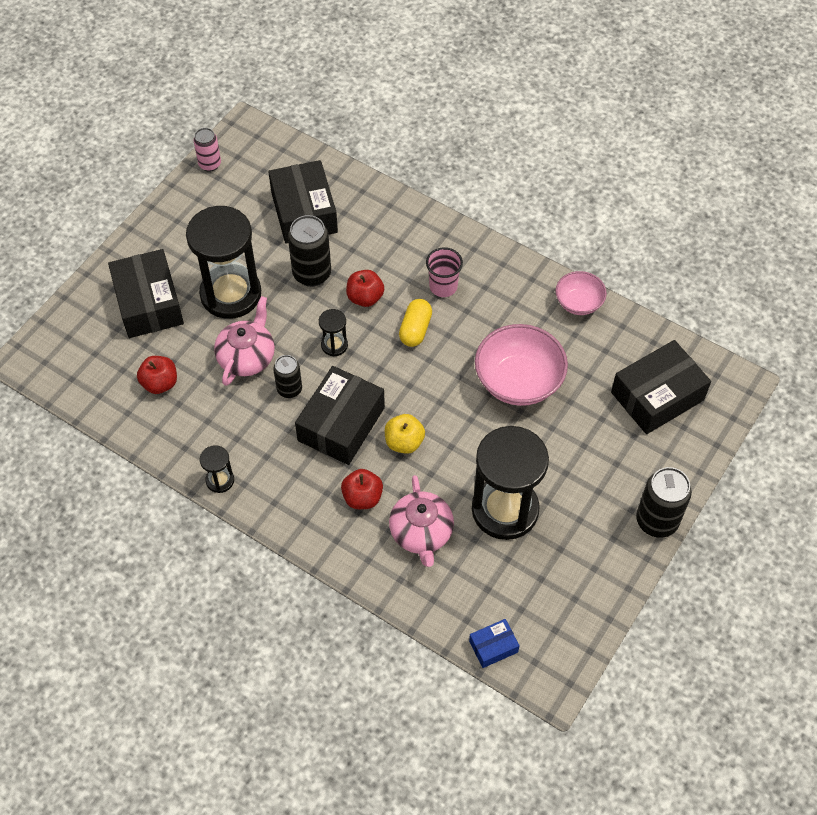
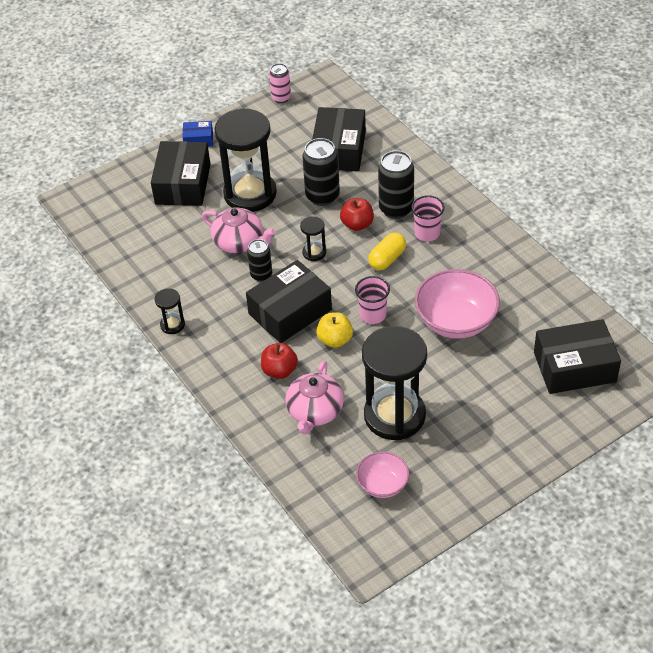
camera: 25 degrees right, 10 degrees down
(160, 383) = (162, 243): red apple -> none
(247, 357) = (239, 242): pink teapot -> pink teapot turned 75 degrees clockwise
(430, 400) = (373, 315): none -> pink cup
(493, 646) = (331, 516): blue box -> blue box (198, 139)
(578, 303) = (539, 276): pink bowl -> pink bowl (382, 484)
(656, 521) = (525, 464): black can -> black can (396, 209)

